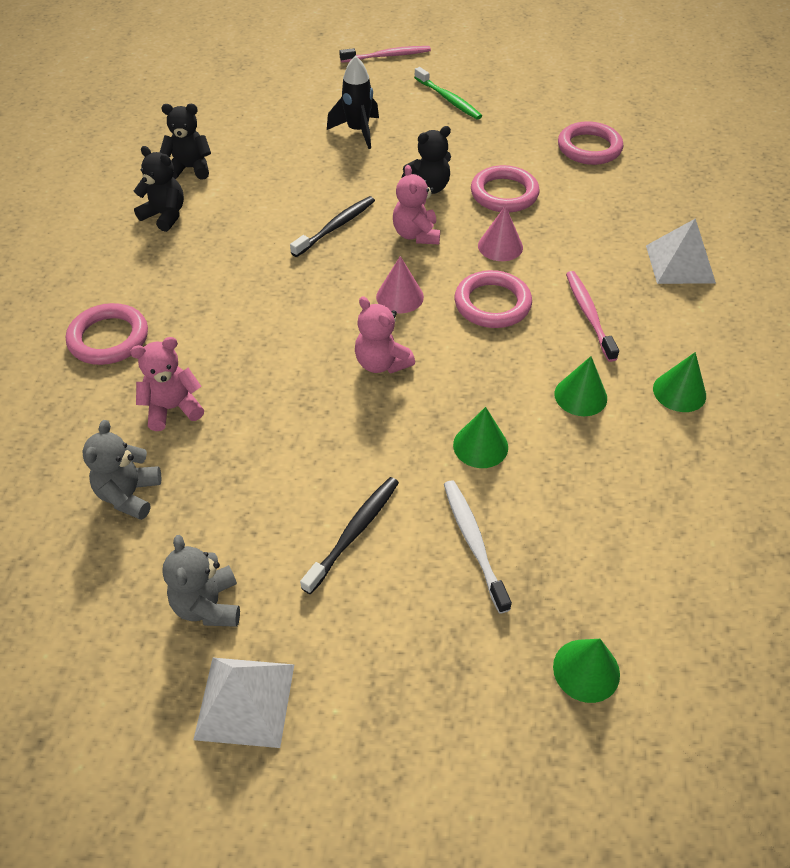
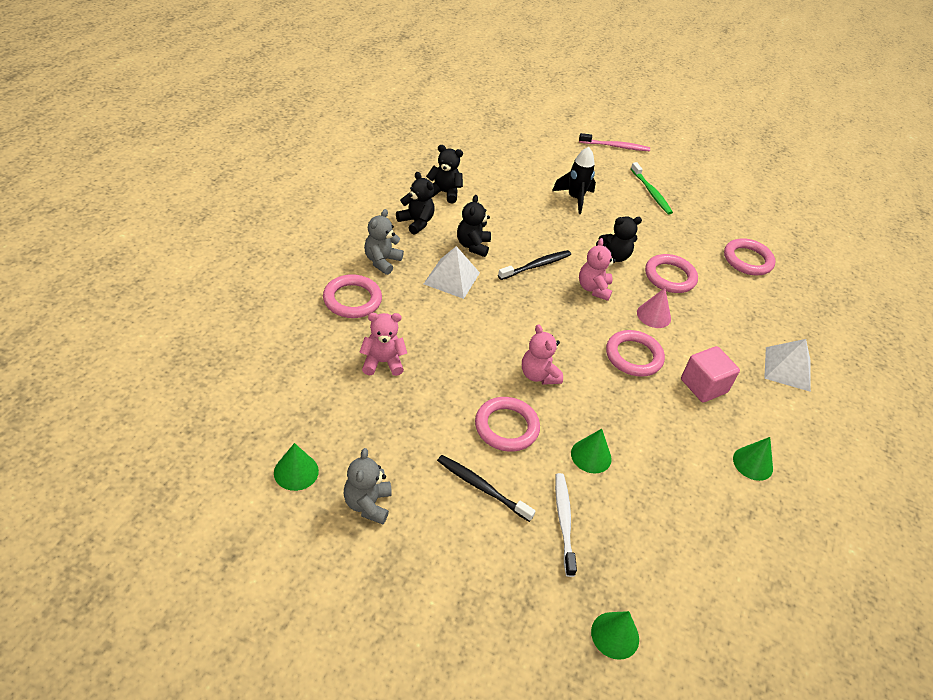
camera: 10 degrees right, 5 degrees down
(129, 495) = (336, 412): grey teddy bear -> grey teddy bear (382, 261)
(245, 701) = (373, 575): white pyramid -> white pyramid (452, 278)
(247, 224) = (473, 246): none -> black teddy bear
(354, 532) = (482, 487): black toothbrush -> black toothbrush turned 105 degrees counterclockwise
(361, 443) = (506, 427): none -> pink ring
(400, 296) = (567, 331): pink cone -> none
(580, 396) = (677, 443): green cone -> green cone (296, 471)
(589, 315) = (703, 386): pink toothbrush -> pink cube

